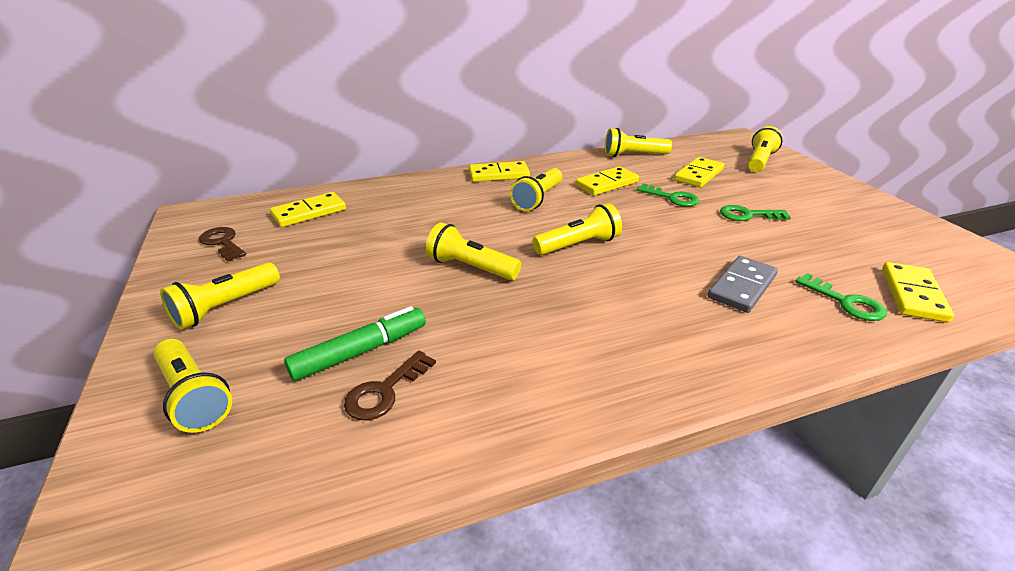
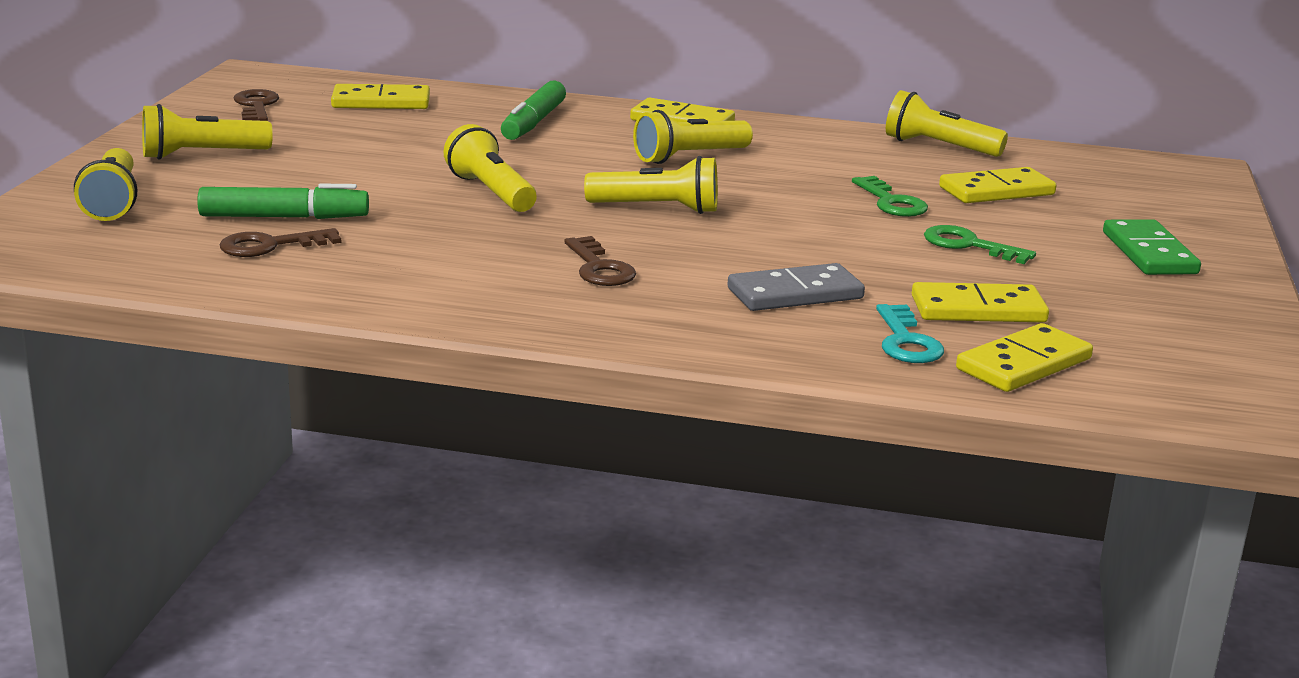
camera: 30 degrees right, 10 degrees down
(422, 200) = (533, 123): none -> green marker
(606, 184) = (823, 166): yellow domino -> yellow domino (978, 309)
(621, 311) = (599, 268): none -> brown key
(759, 161) = (1150, 202): yellow flashlight -> none
(813, 192) = (1149, 253): none -> green domino
(845, 302) = (906, 341): green key -> turquoise key

